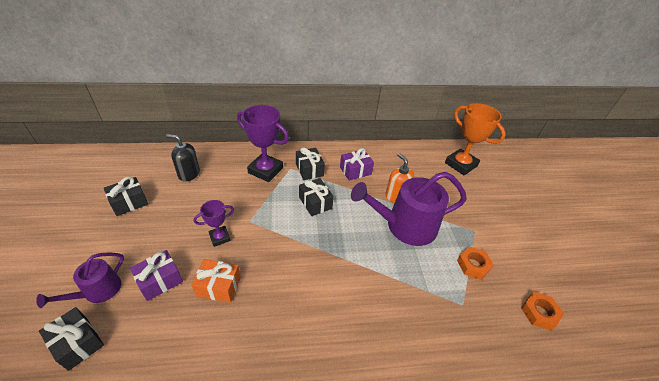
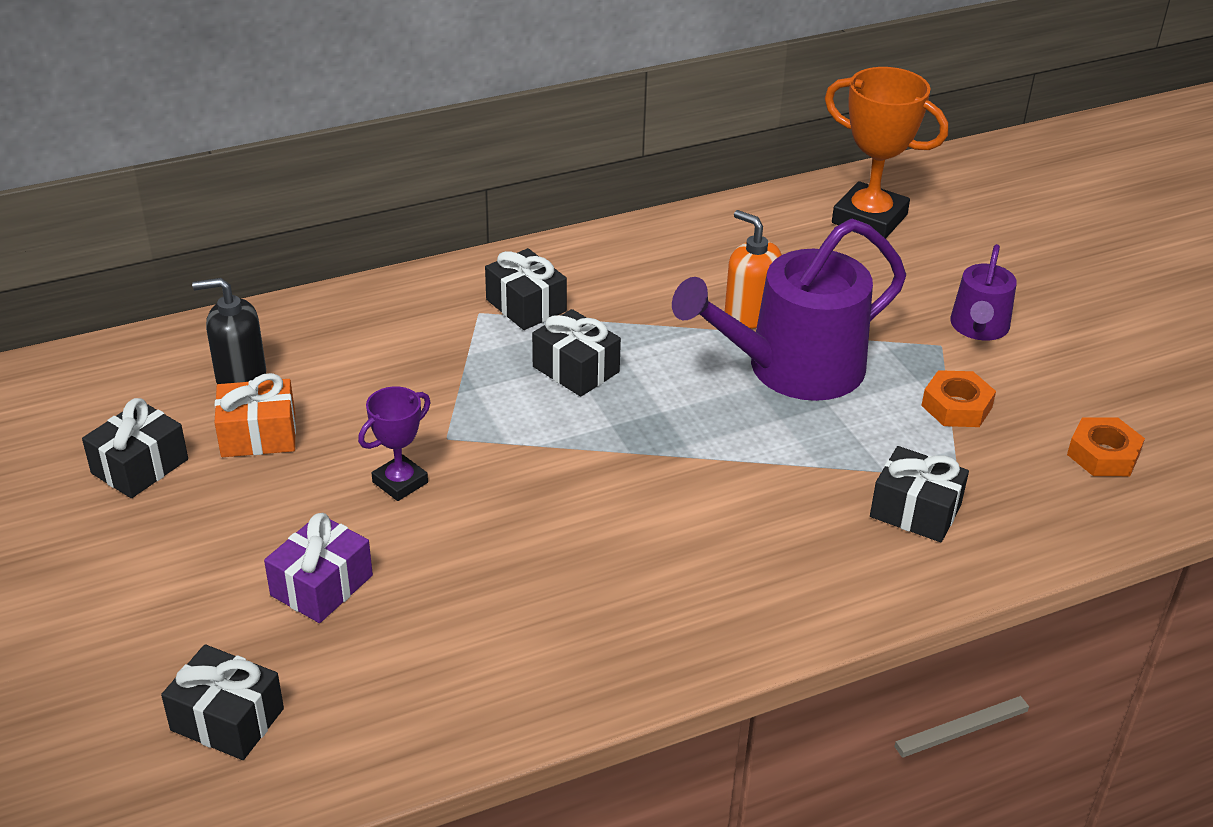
camera: 15 degrees left, 5 degrees down
(98, 291) = (200, 634): purple watering can -> purple watering can (979, 327)
(219, 286) = (454, 564): orange gift -> orange gift (258, 435)
(265, 170) = (422, 329): purple trophy -> none
(355, 171) = (635, 284): purple gift -> none
(436, 319) = (915, 511): none -> black gift

